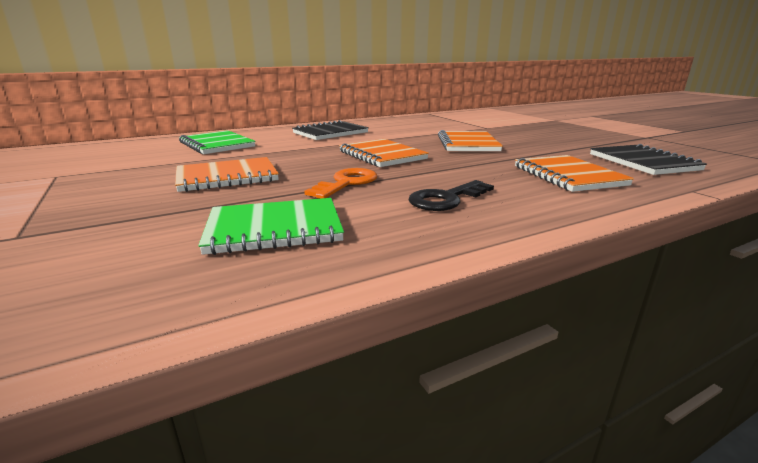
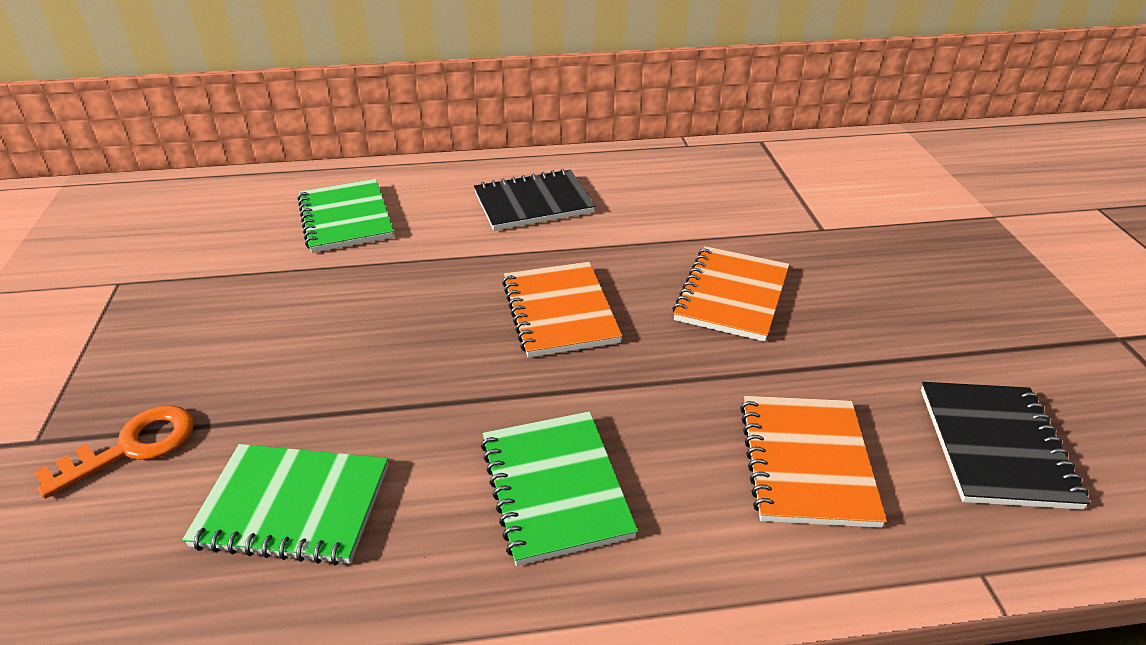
camera: 20 degrees right, 15 degrees up
(227, 177) = (308, 338): orange notebook -> none
(346, 183) = (451, 398): orange key -> orange key (132, 447)
(446, 199) = (555, 488): black key -> green notebook

